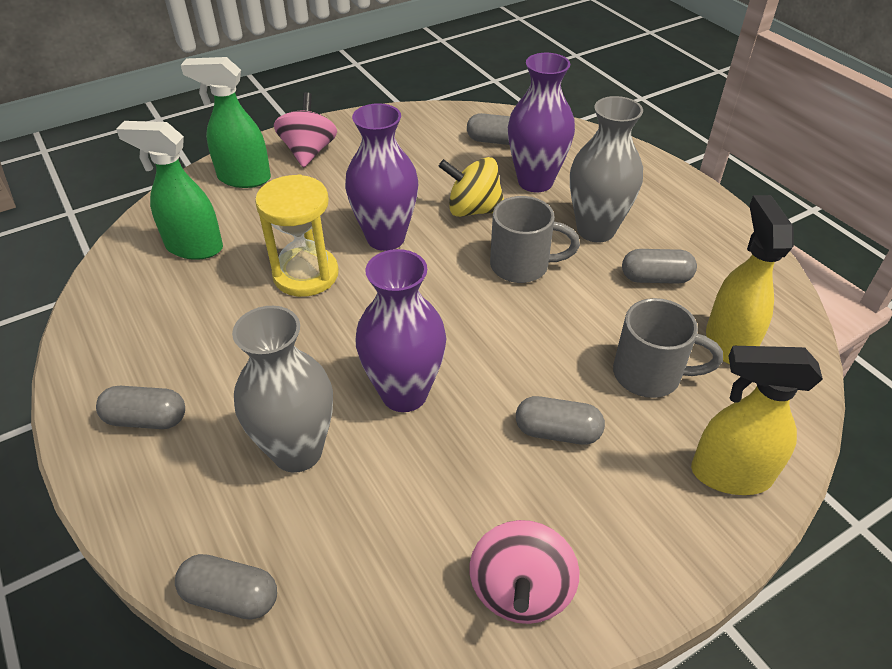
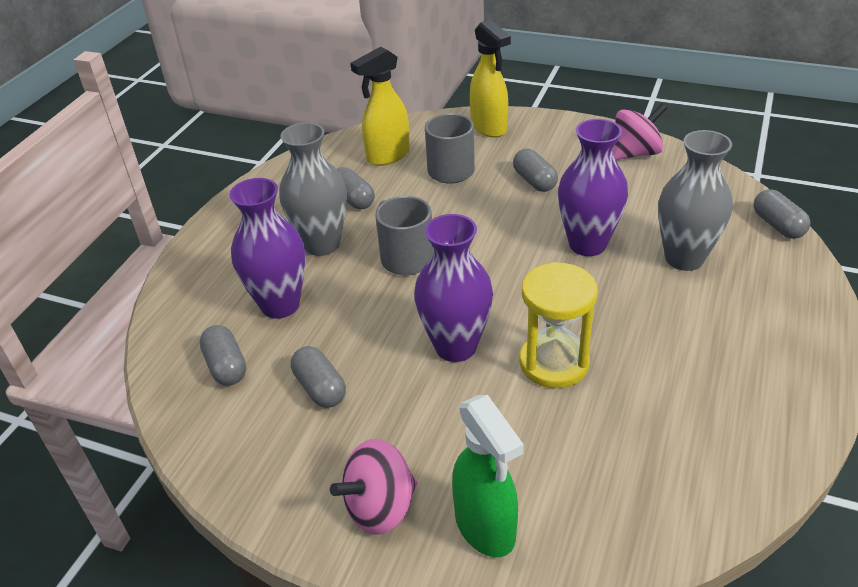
camera: 125 degrees left, 5 degrees down
(147, 419) = (771, 338): grey capsule -> grey capsule (320, 388)
(193, 247) = (620, 469): green spray bottle -> none
(473, 210) = (361, 319): yellow spinning top -> none

